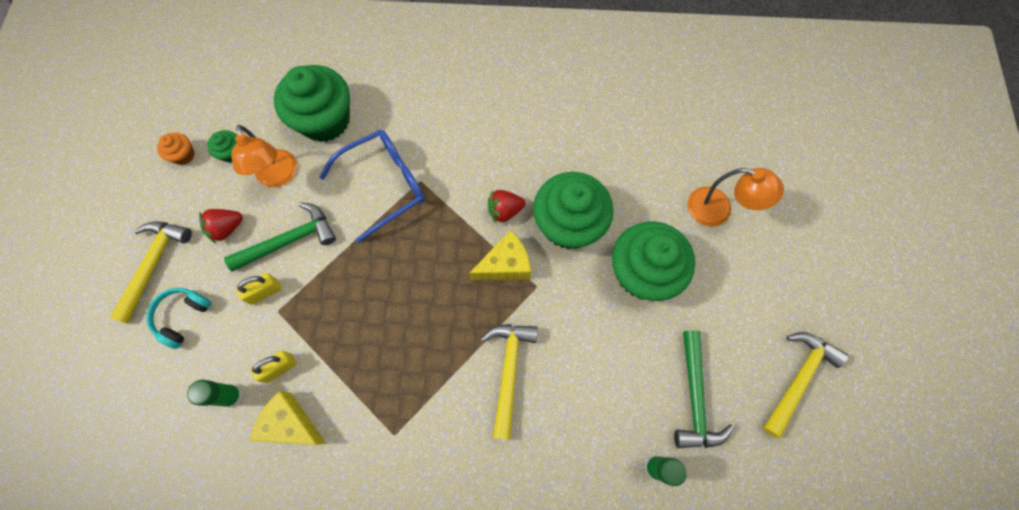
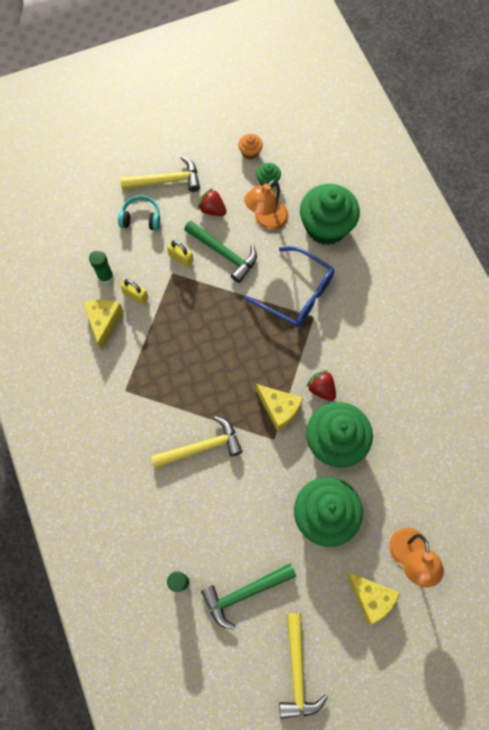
camera: 65 degrees right, 0 degrees up
(746, 266) = (370, 597): none -> yellow cheese
(798, 378) = (297, 672): yellow hammer -> yellow hammer turned 75 degrees clockwise

